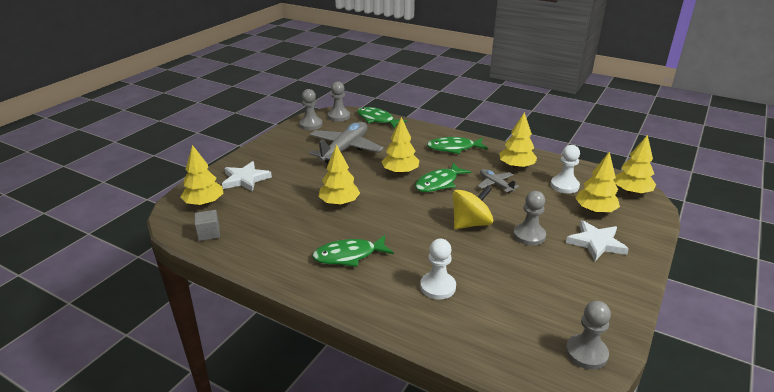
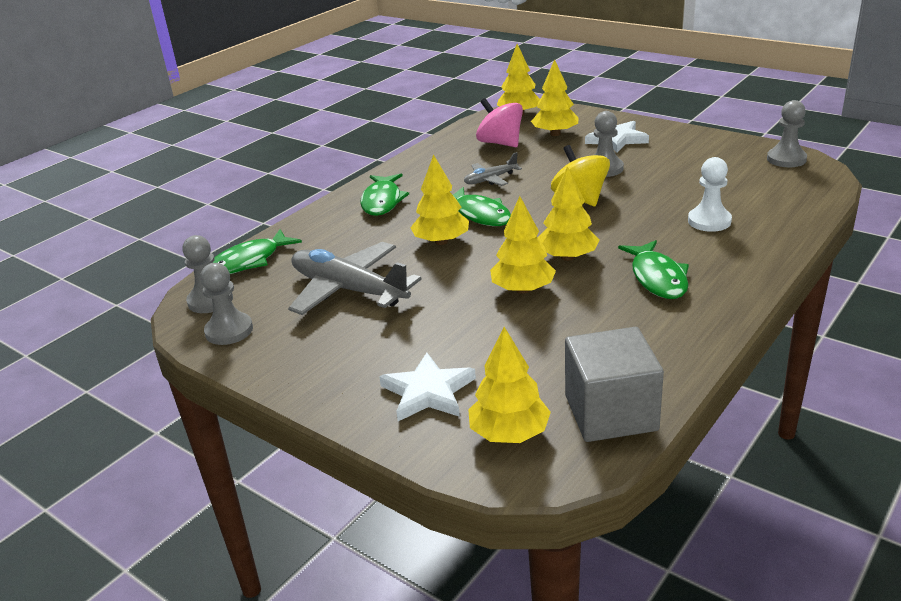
camera: 80 degrees left, 0 degrees up
(209, 233) = (610, 413): grey cube -> grey cube, size x2.00
(516, 166) = (448, 165): yellow tree -> yellow tree (567, 257)
(564, 185) = (500, 143): white pawn -> pink spinning top

